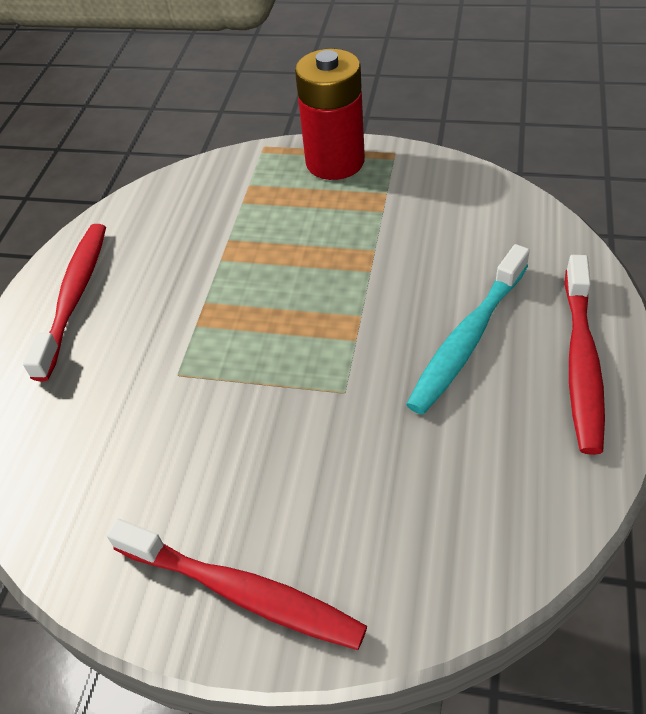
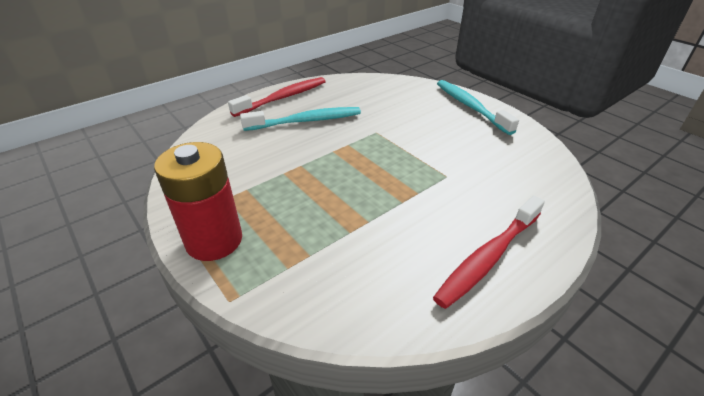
camera: 145 degrees left, 10 degrees down
(241, 592) = (470, 107): red toothbrush -> turquoise toothbrush

